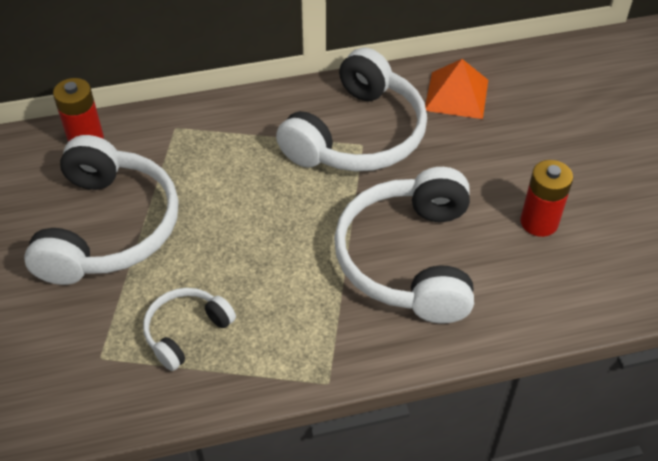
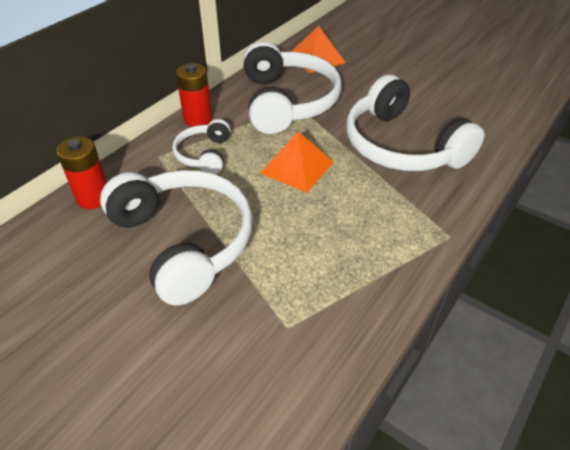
camera: 40 degrees left, 5 degrees down
(186, 331) = (326, 268): white headphones -> white headphones (204, 154)
(279, 216) = (297, 167): none -> orange pyramid
(539, 222) = (439, 93): red battery -> red battery (198, 119)

